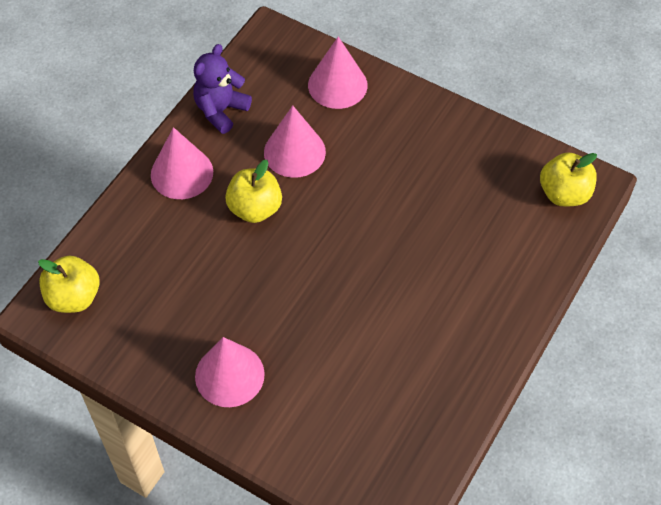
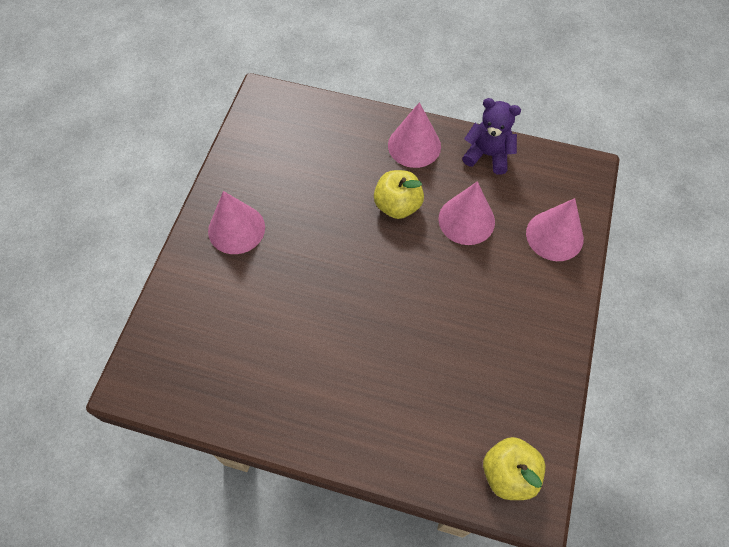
camera: 75 degrees right, 5 degrees up
(74, 297) = (280, 111): yellow apple -> none

